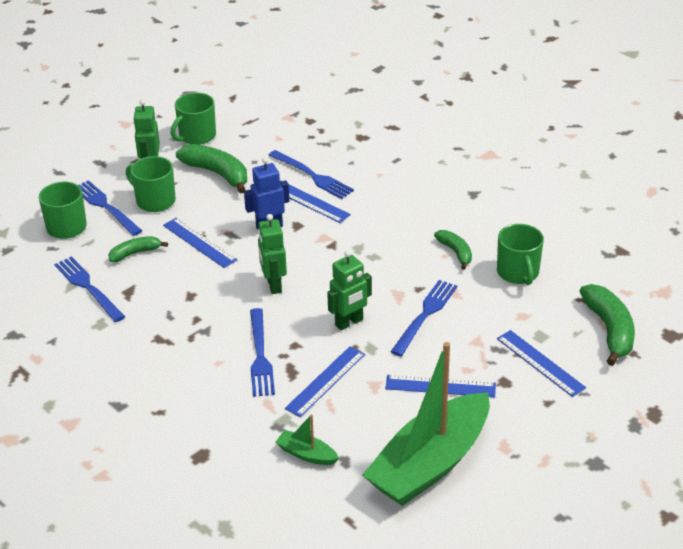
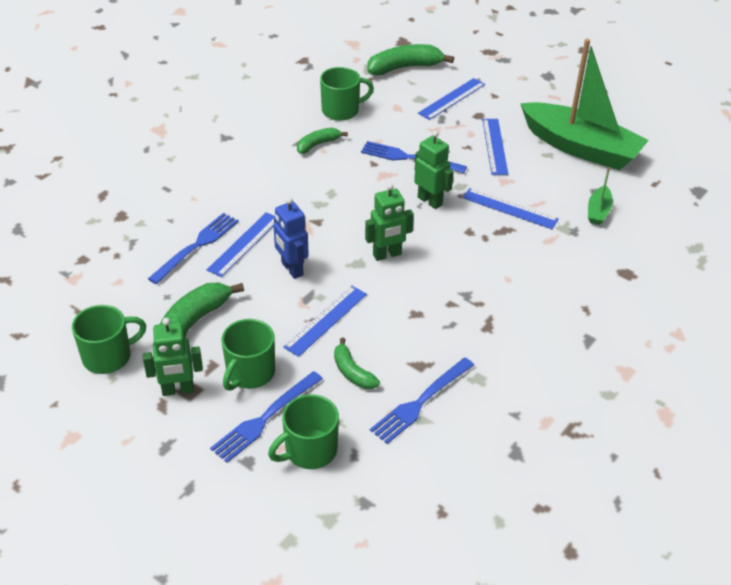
camera: 100 degrees left, 5 degrees up
(196, 136) = (108, 356): green mug -> green mug turned 60 degrees counterclockwise
(260, 357) = (491, 252): blue fork -> none

